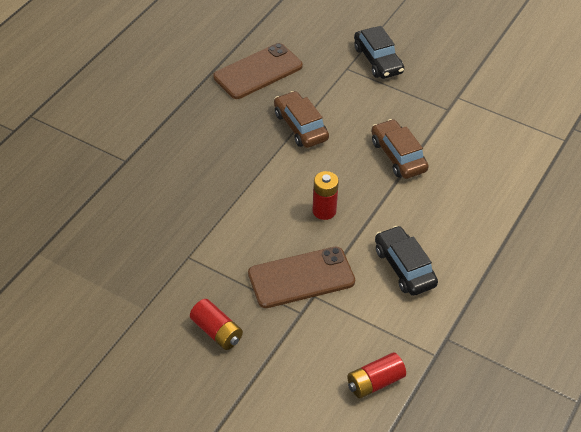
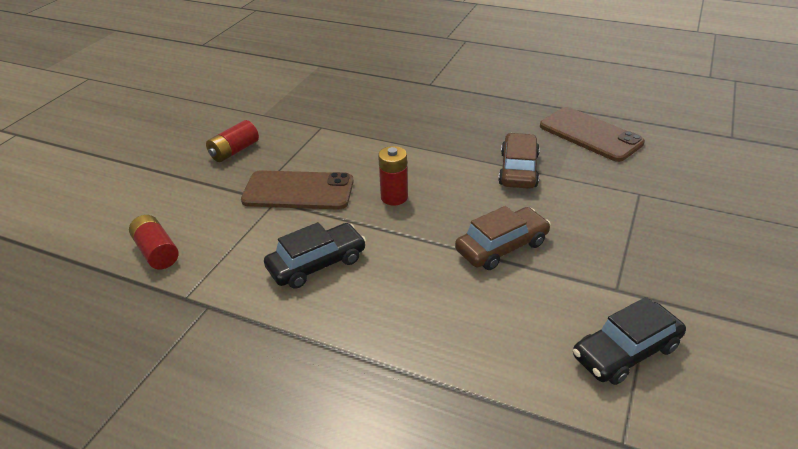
camera: 85 degrees right, 10 degrees down
(300, 126) = (518, 170): brown car -> brown car turned 45 degrees counterclockwise
(301, 278) = (298, 191): brown phone -> brown phone turned 60 degrees counterclockwise
(378, 60) = (673, 217): black car -> black car (625, 351)

